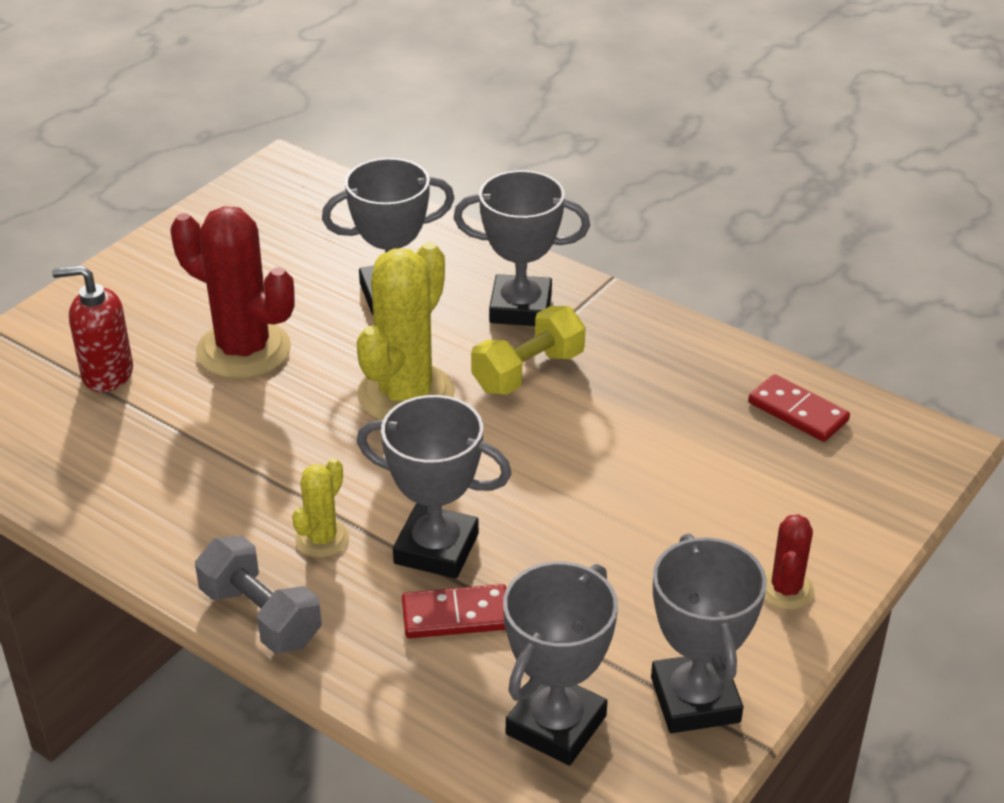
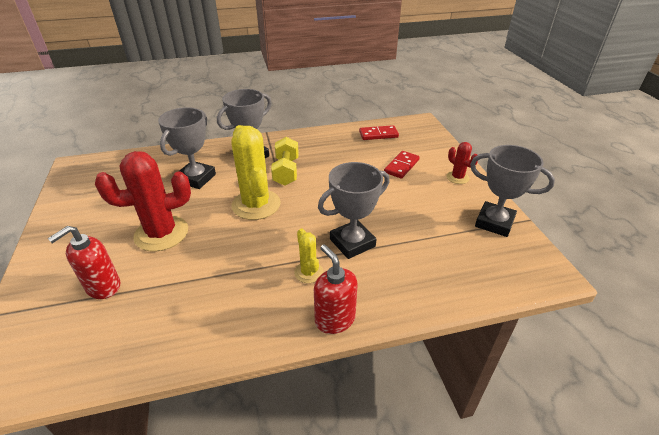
camera: 50 degrees left, 0 degrees up
(261, 616) = (334, 319): grey dumbbell -> red soap dispenser
(456, 616) = (396, 257): red domino -> red domino (401, 166)
(556, 725) = (481, 263): grey trophy -> none

